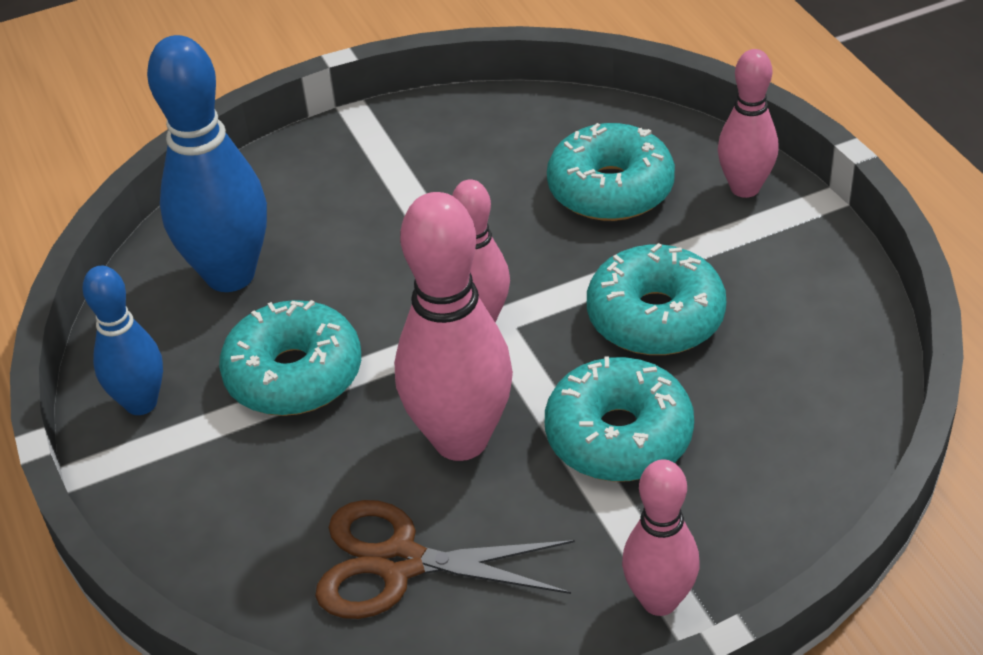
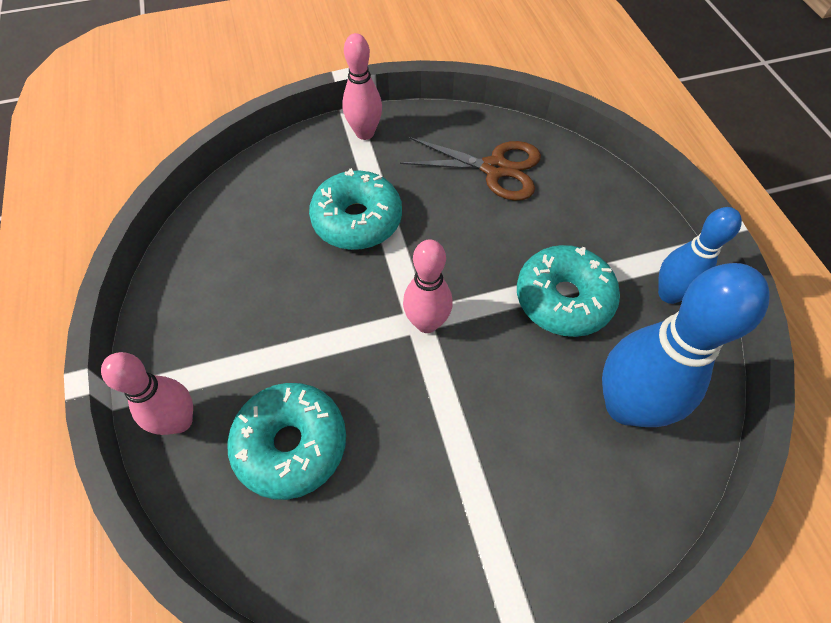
camera: 175 degrees left, 15 degrees up
(461, 439) = (453, 233): pink bowling pin -> none
(655, 317) = (303, 302): turquoise donut -> none

